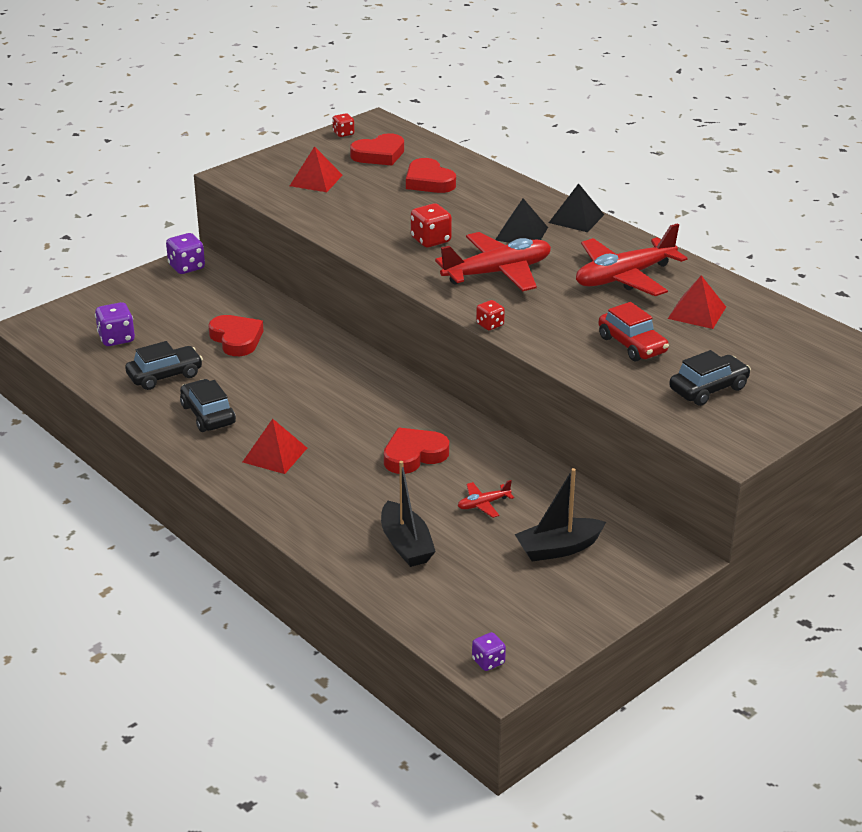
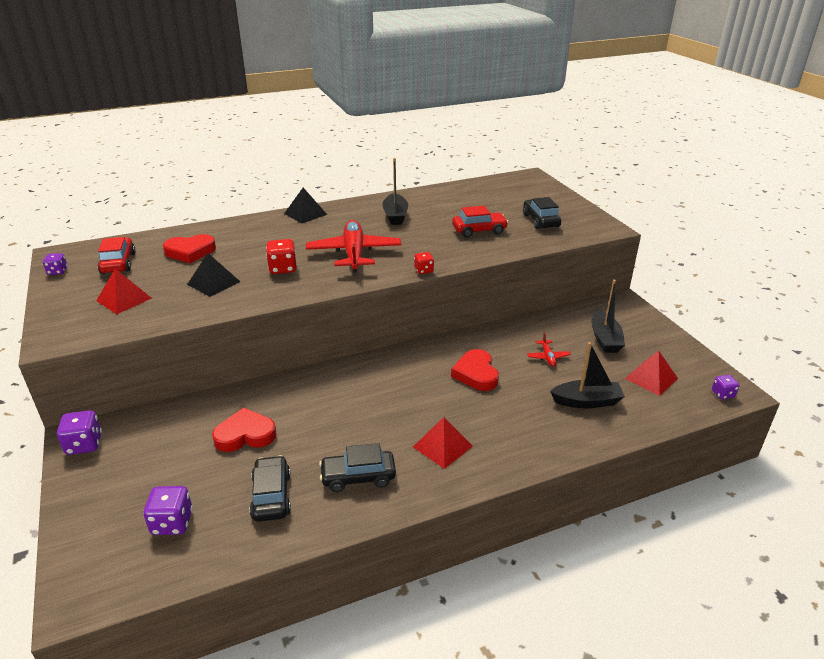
camera: 70 degrees left, 0 degrees up
(343, 133) = (57, 271): red dice -> purple dice
(379, 155) = (118, 263): red heart -> red car
(521, 233) = (307, 235): black pyramid -> black pyramid (213, 283)
(624, 277) = (395, 216): red plane -> black boat
(697, 312) = (453, 205): red pyramid -> red pyramid (651, 378)

